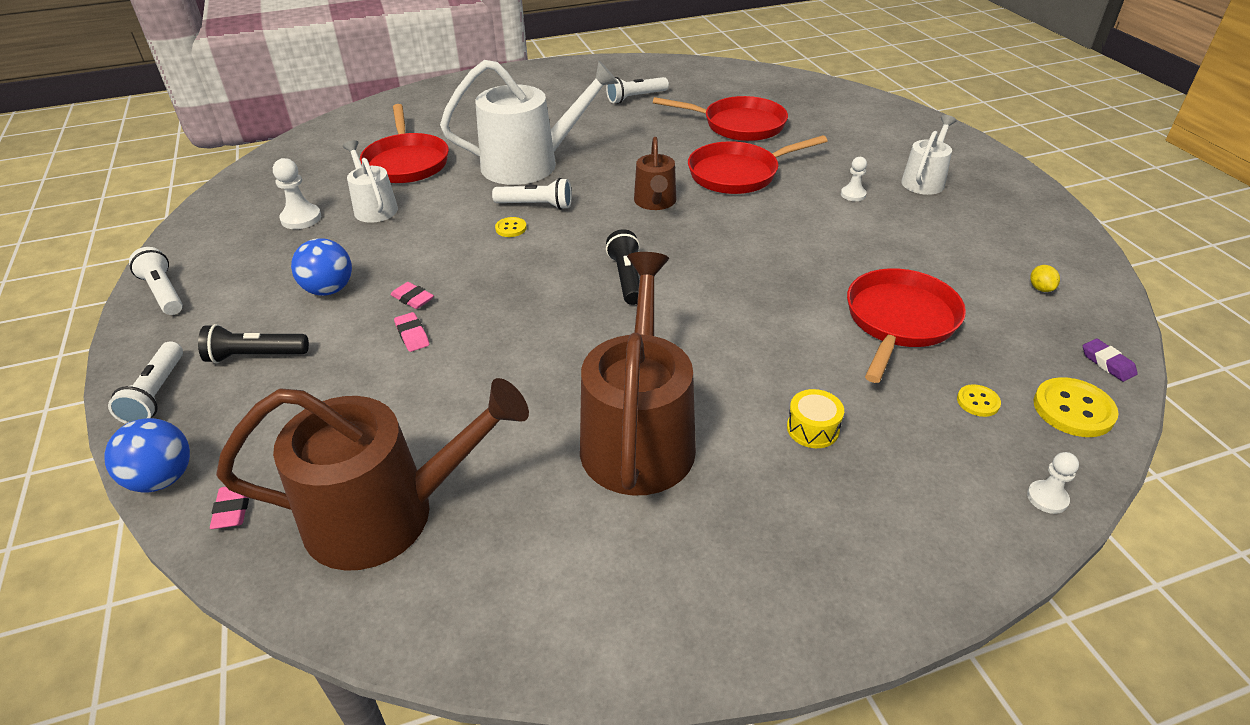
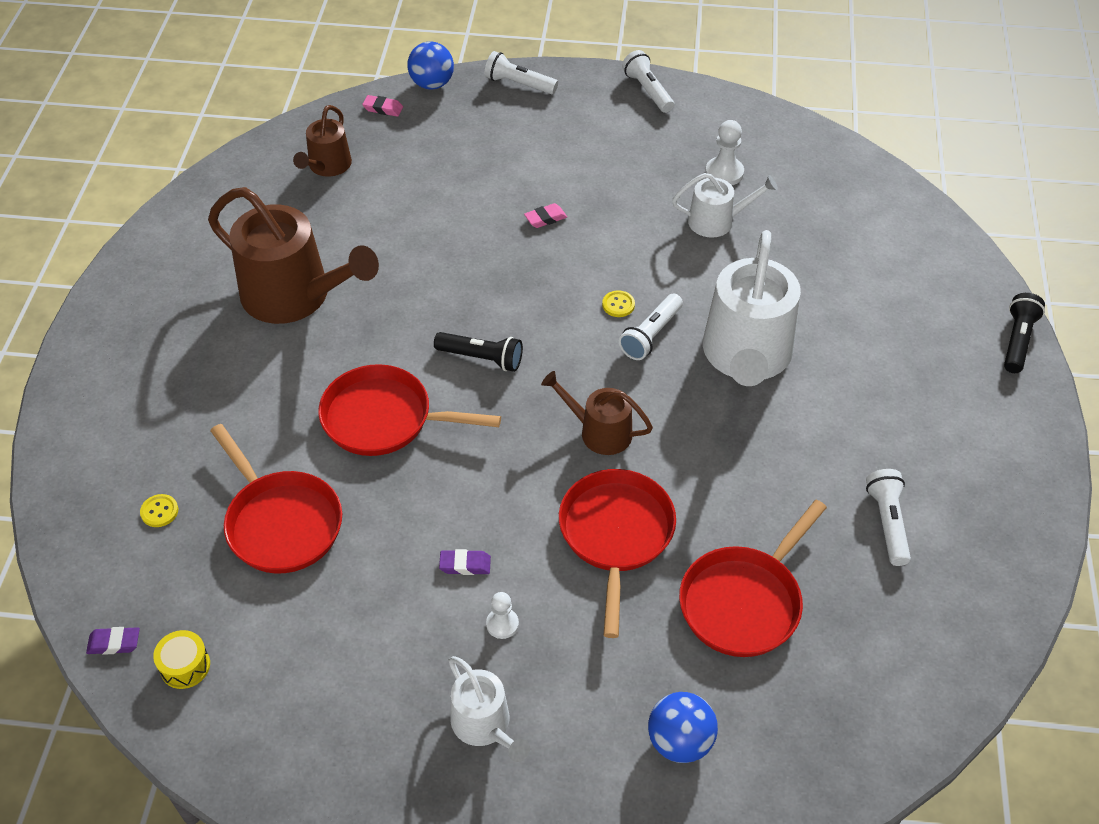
camera: 115 degrees right, 10 degrees up
(164, 292) = (648, 91): white flashlight -> white flashlight turned 105 degrees counterclockwise
(255, 356) = (529, 129): black flashlight -> black flashlight (1017, 341)
(329, 290) = (592, 175): blue ball -> blue ball (680, 741)
(385, 514) = (327, 166): brown watering can -> brown watering can, size x0.53
(406, 162) = (804, 260): red pan -> red pan (384, 419)
(412, 335) = (496, 209): pink eraser -> none
(812, 429) = (222, 392): yellow drum -> yellow drum (185, 666)
(828, 222) = (465, 565): none -> purple eraser
(1040, 288) = (232, 678): yellow lemon -> none
(1047, 498) = (58, 487): white pawn -> none
(1073, 409) = (100, 571): yellow button -> none

